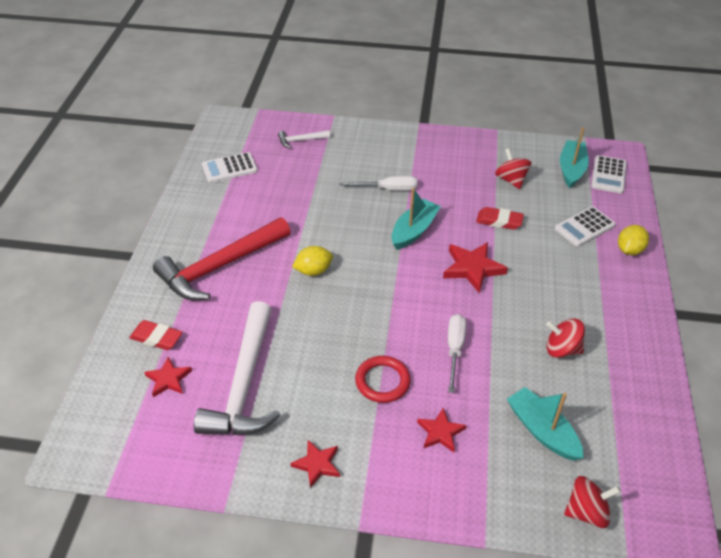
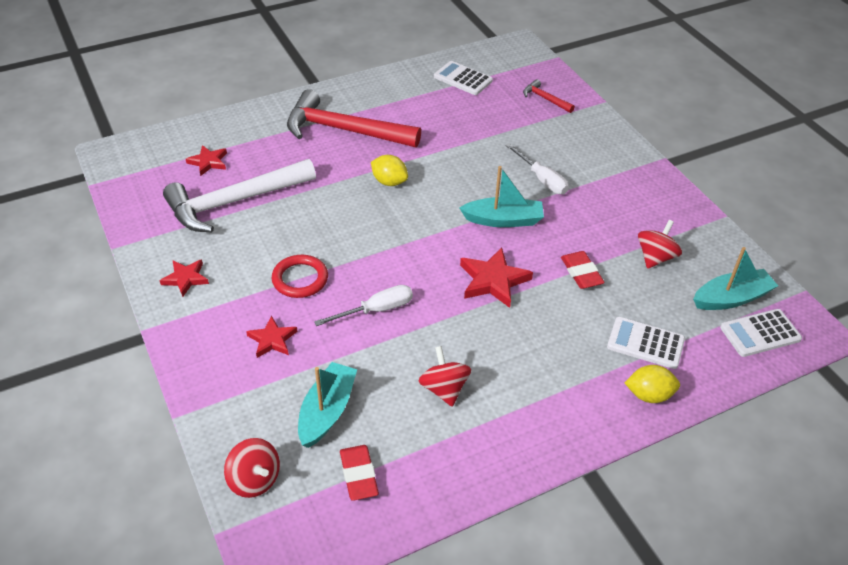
camera: 55 degrees right, 0 degrees up
(156, 338) = (242, 136): red eraser -> red eraser (358, 475)
(301, 140) = (545, 99): white hammer -> red hammer

